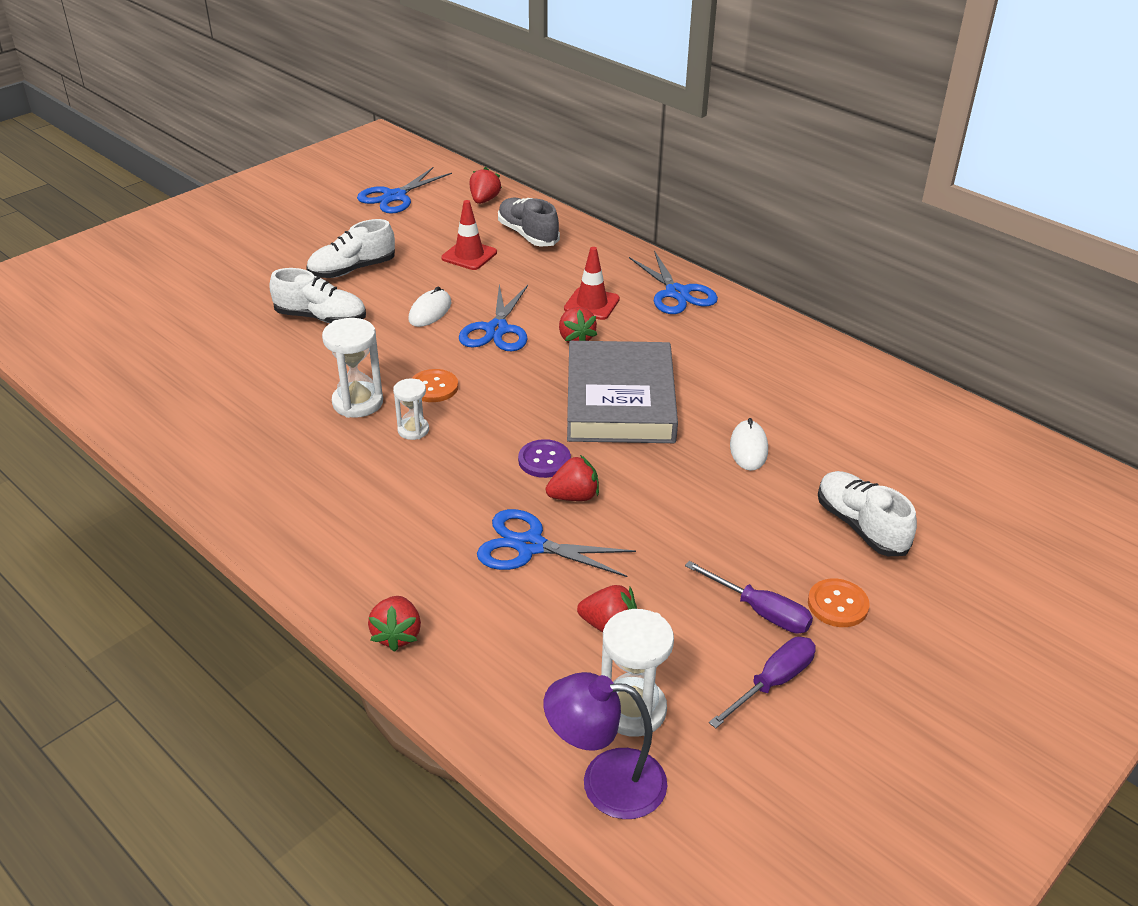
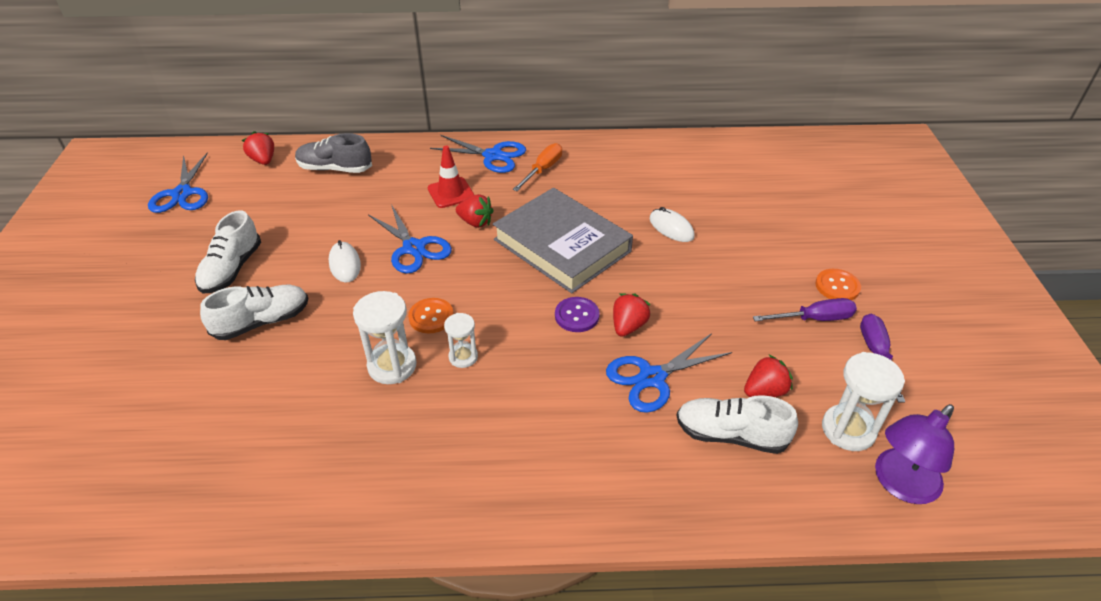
camera: 45 degrees left, 5 degrees up
(397, 635) = (669, 505): red strawberry -> none
(469, 255) = (313, 206): red traffic cone -> none
(704, 329) = (542, 170): none -> orange screwdriver
(861, 526) = (783, 235): white shoe -> white shoe (731, 435)

